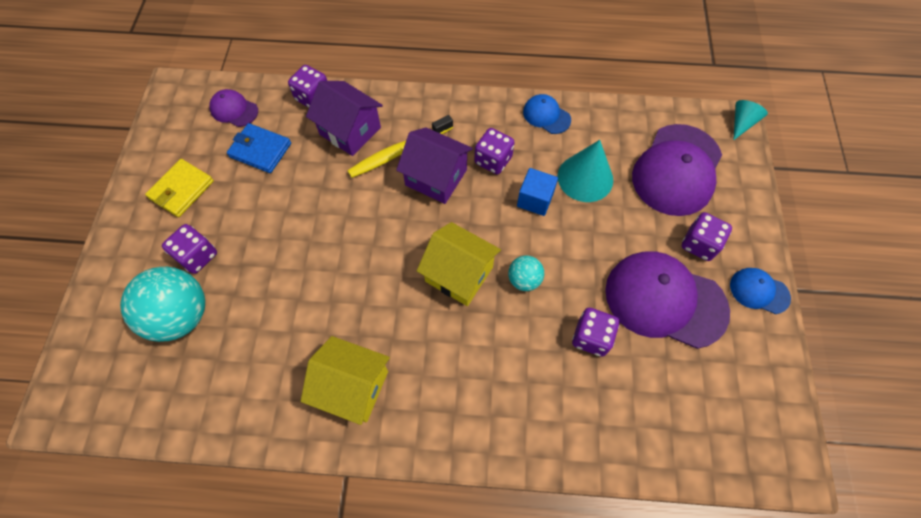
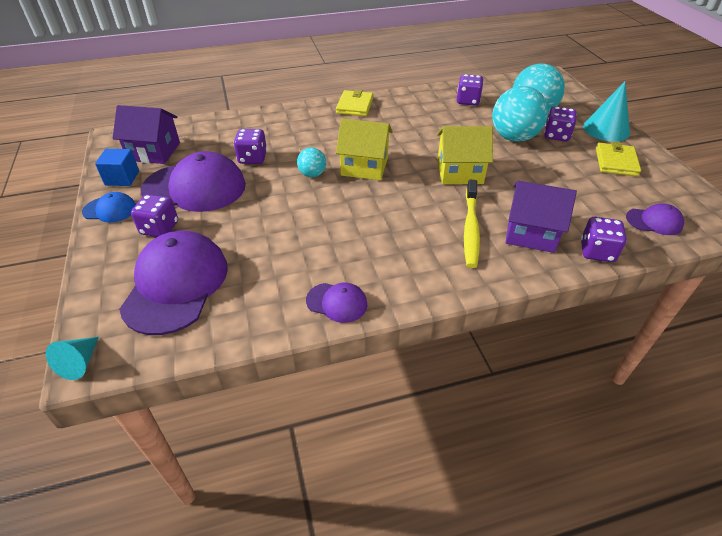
camera: 160 degrees right, 20 degrees down
(250, 270) = (514, 137): none -> turquoise ball
(260, 150) = (591, 199): blue wallet -> none
(353, 387) = (401, 111): yellow house -> yellow house (459, 172)
(399, 152) = (470, 228): yellow toothbrush -> yellow toothbrush turned 150 degrees clockwise
(414, 427) = (355, 106): none -> yellow wallet
(436, 177) = (422, 218): purple house -> purple house (154, 151)
(493, 160) = (376, 244): purple dice -> purple dice (468, 101)
(535, 199) = (322, 224): blue cube -> blue cube (122, 178)
(546, 115) = (337, 302): blue cap -> purple cap
(585, 178) = (277, 253): turquoise cone -> turquoise cone (606, 129)

